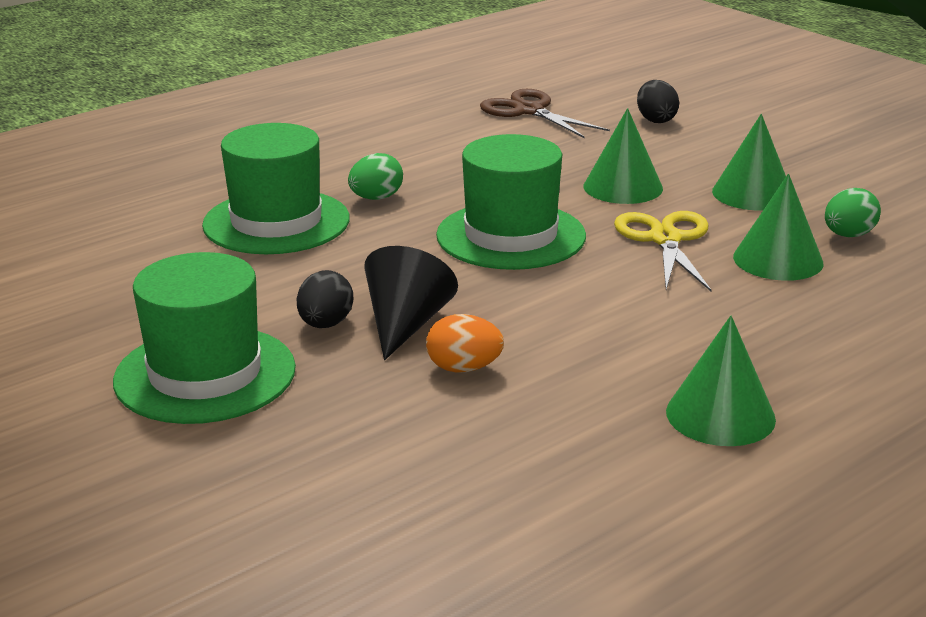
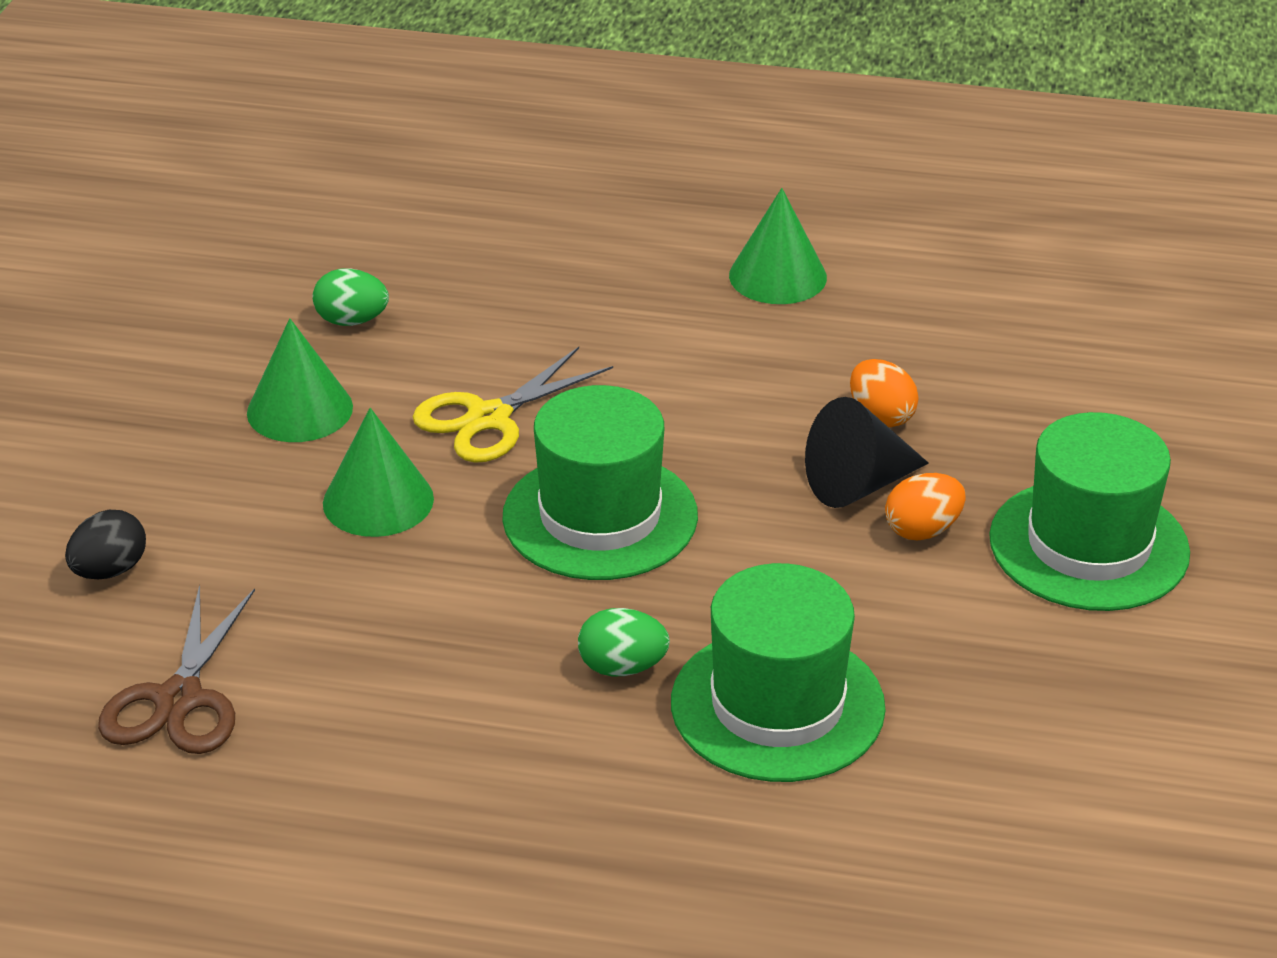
camera: 130 degrees left, 10 degrees up
(325, 324) = (922, 530): black egg -> orange egg
(778, 260) = (459, 340): green cone -> none

